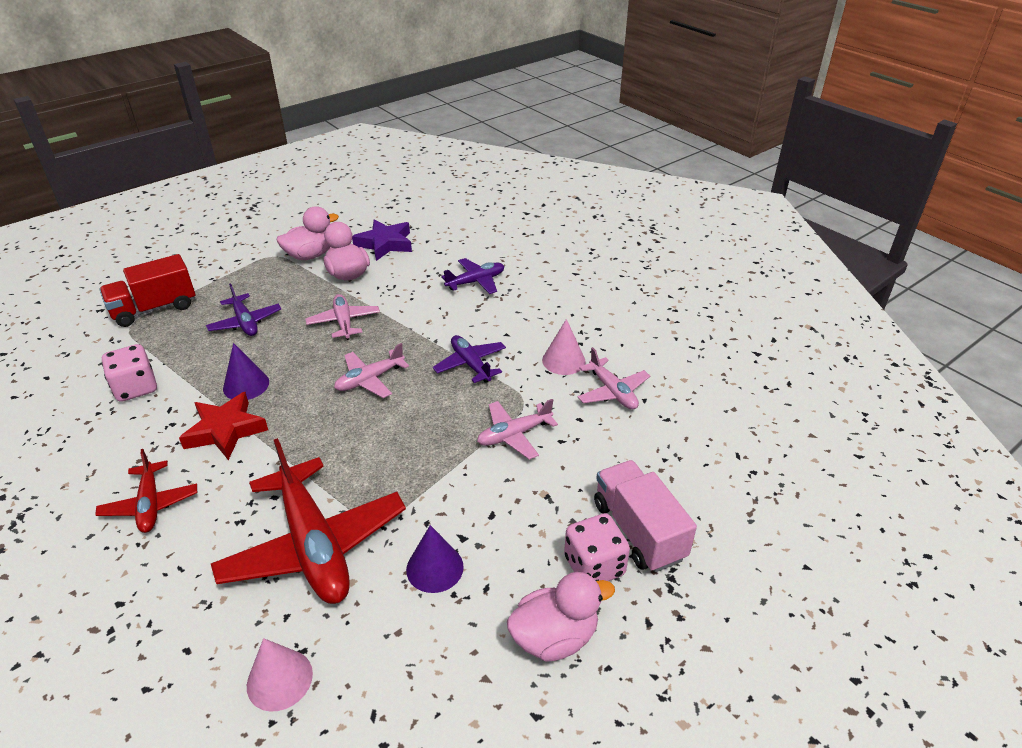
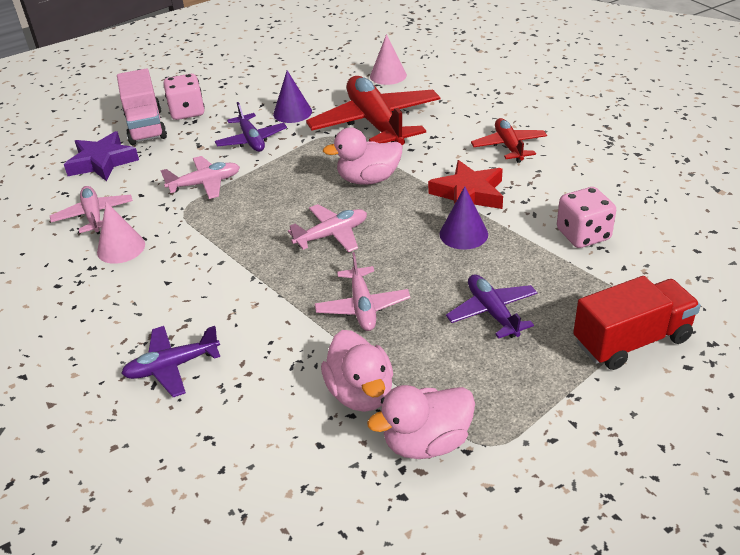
camera: 170 degrees left, 0 degrees up
(385, 244) = (296, 465): purple star -> purple star (102, 162)
(470, 364) = (221, 247): purple plane -> purple plane (251, 140)
(554, 637) = (228, 87): pink duck -> pink duck (368, 179)

